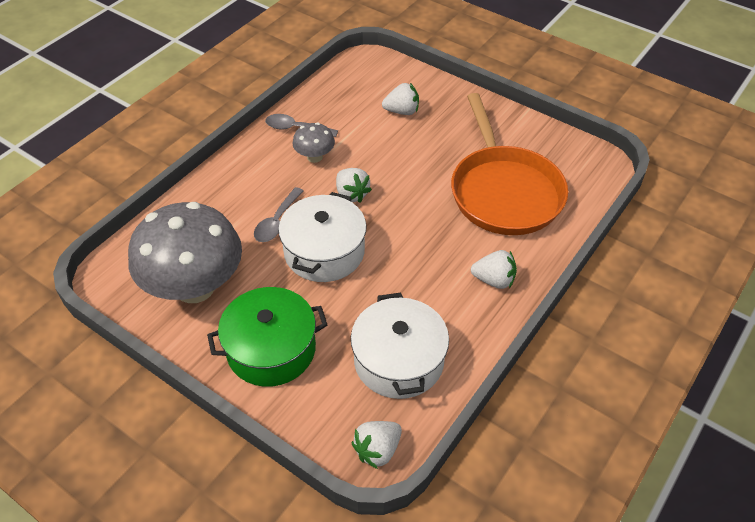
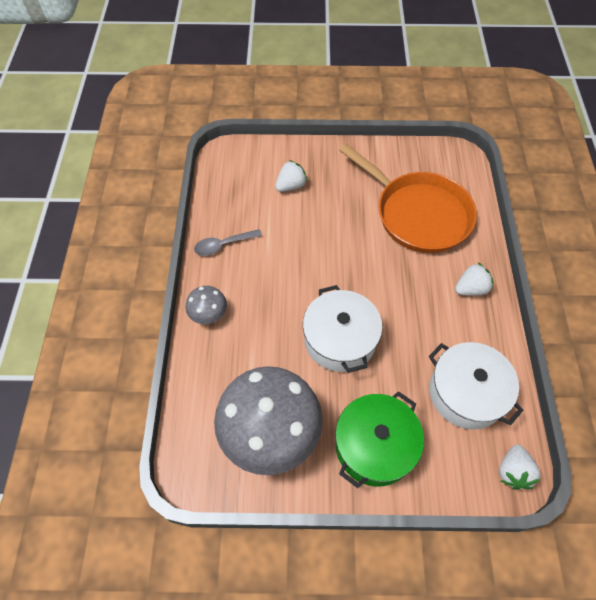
camera: 35 degrees left, 10 degrees up
(277, 222) = (282, 336): grey spoon -> none
(314, 157) = (260, 262): grey mushroom -> grey mushroom (208, 314)
(351, 194) = (316, 278): white strawberry -> none

